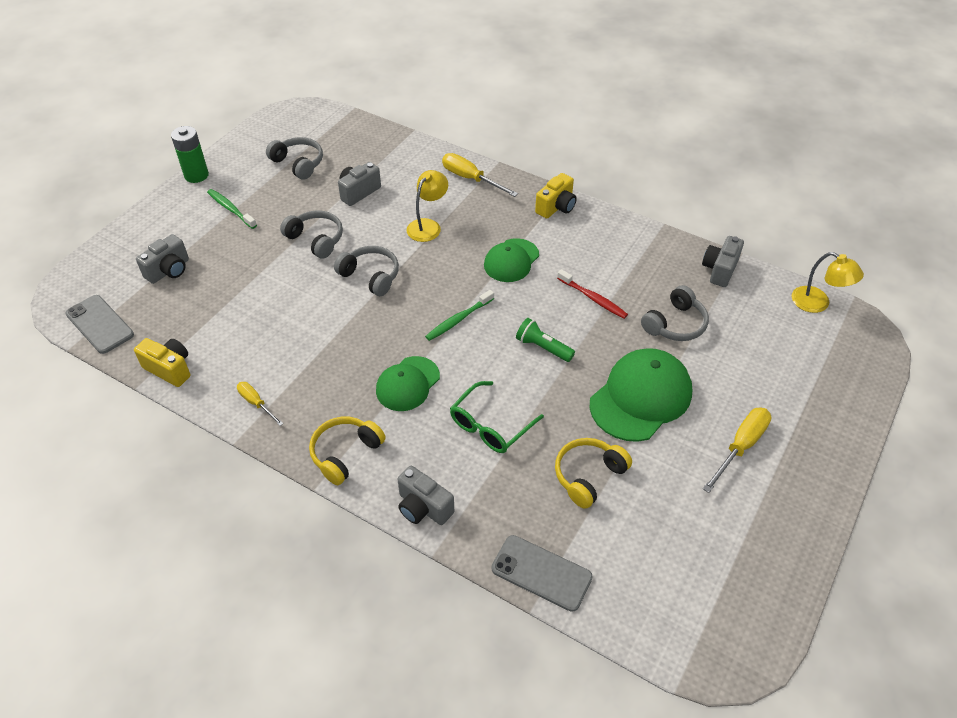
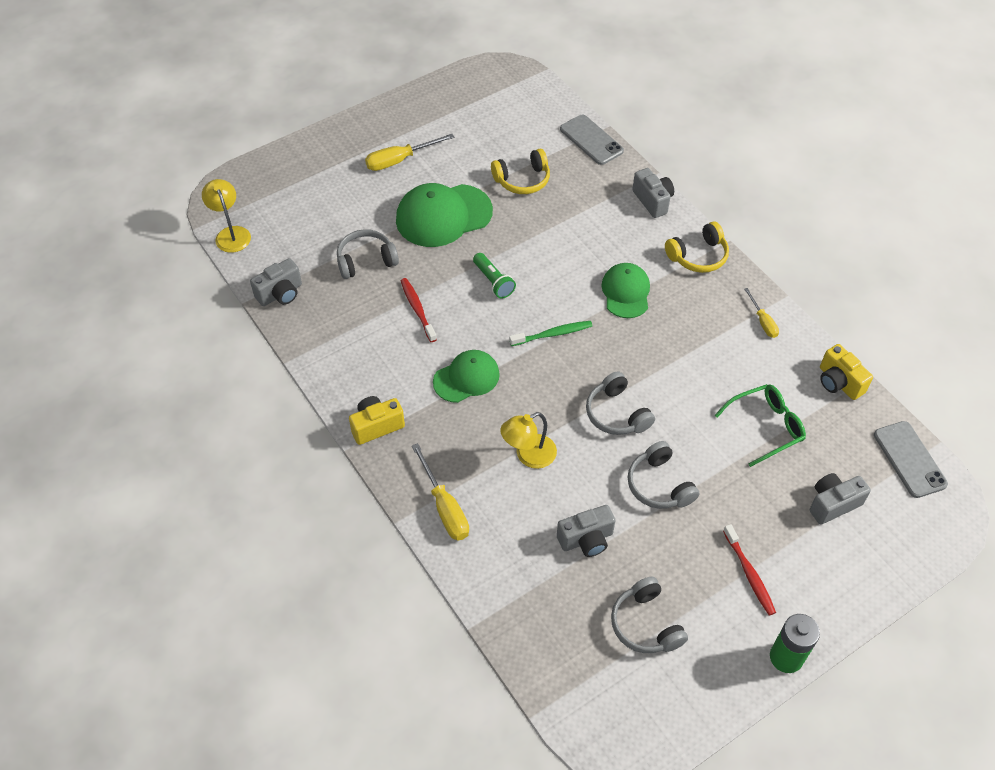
camera: 155 degrees left, 5 degrees up
(231, 209) = (749, 574): green toothbrush -> red toothbrush
(407, 384) = (626, 292): green cap -> green cap turned 60 degrees counterclockwise
(490, 426) = (574, 236): green glasses -> green glasses (766, 427)

